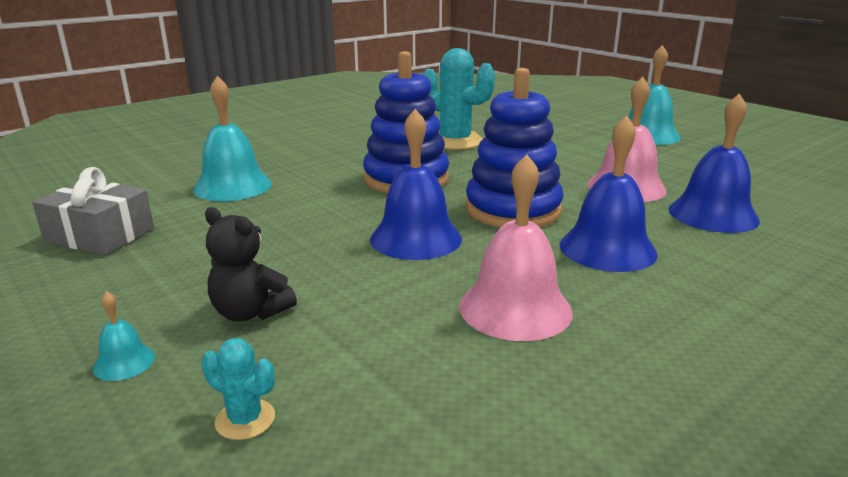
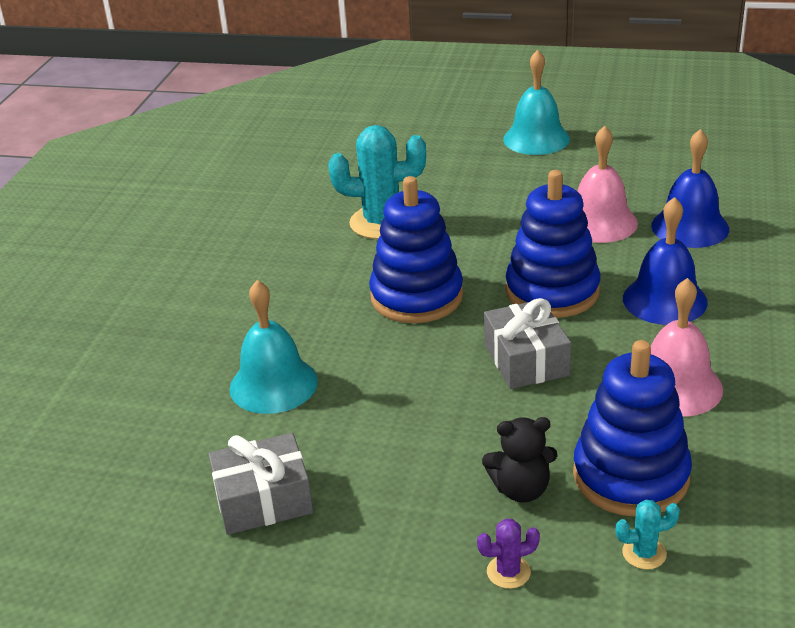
camera: 35 degrees left, 10 degrees up
(124, 362) = (508, 572): turquoise bell -> purple cactus
(352, 351) = (630, 476): none -> blue stacking toy
(416, 238) = (526, 360): blue bell -> grey gift

